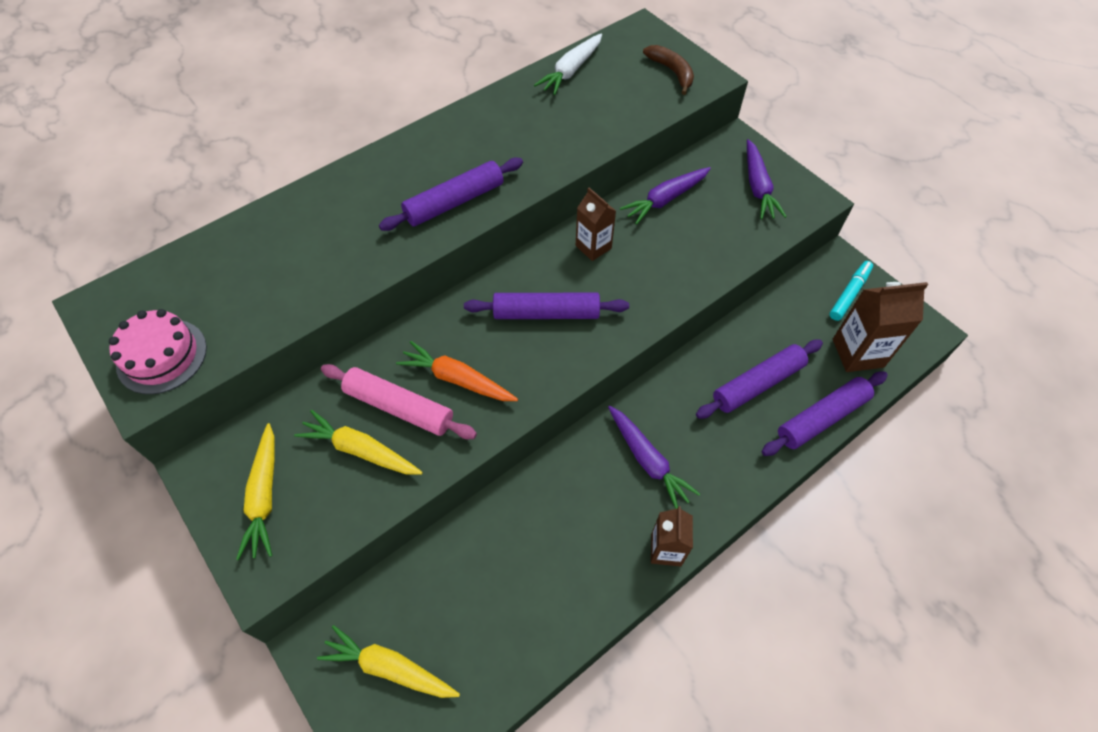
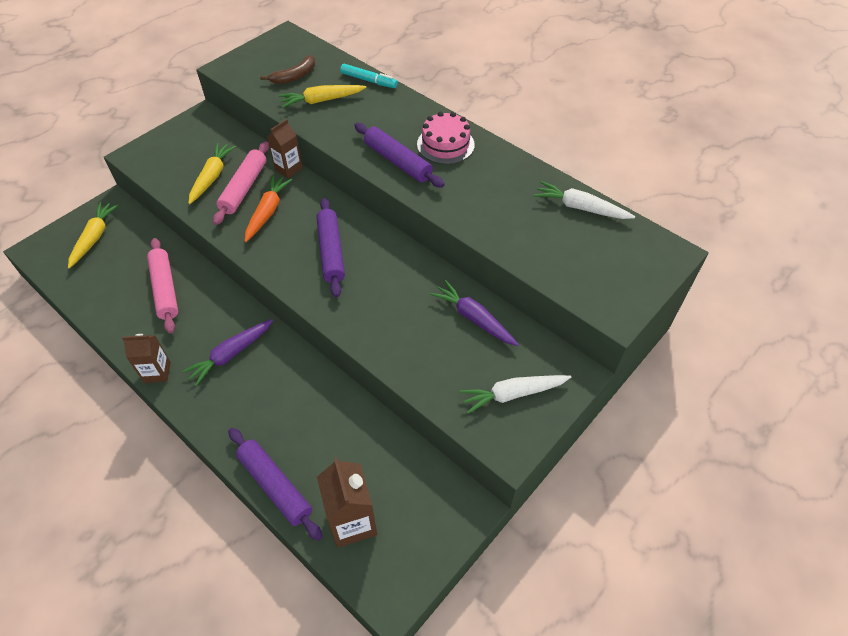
camera: 80 degrees right, 5 degrees down
(162, 356) = (250, 66): pink cake -> pink cake (445, 144)
(264, 496) = (182, 145): yellow carrot -> yellow carrot (321, 101)
(524, 546) = (165, 289): none -> pink rolling pin
(593, 247) = (405, 272): brown carton -> brown carton (288, 169)
(672, 72) = (611, 281): brown banana -> brown banana (294, 76)
(757, 384) = (308, 431): purple rolling pin -> none
(758, 187) = (512, 394): purple carrot -> white carrot
(849, 294) = (427, 516): turquoise marker -> turquoise marker (369, 80)

